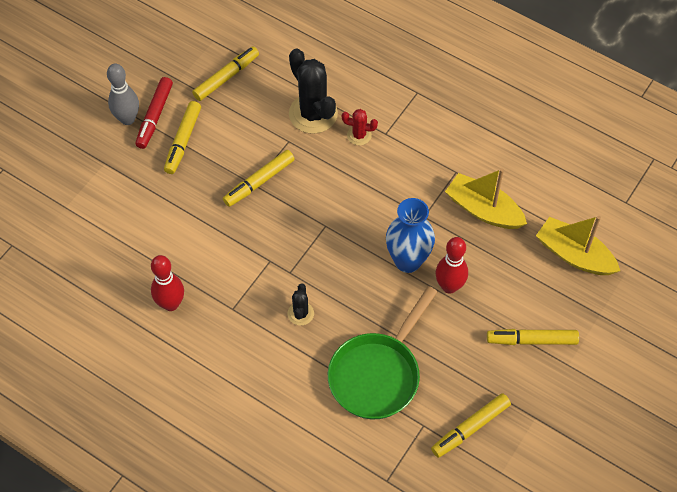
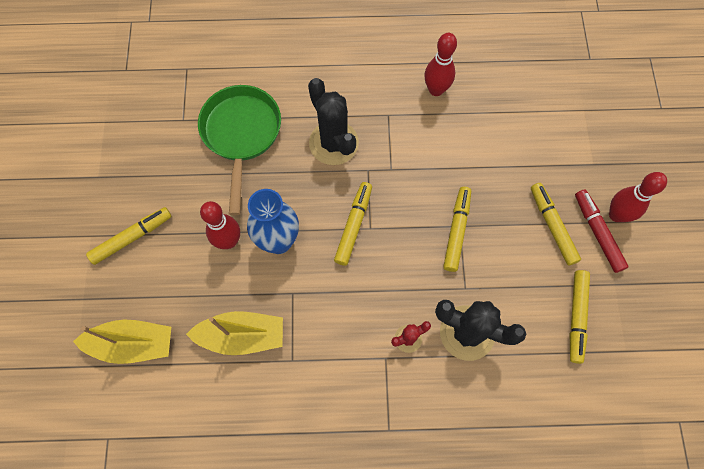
camera: 145 degrees right, 10 degrees up
(127, 119) = (616, 215): grey bowling pin -> red bowling pin
(300, 313) = (333, 143): black cactus -> black cactus, size x2.00
(470, 428) = (145, 138): yellow marker -> yellow marker (354, 225)

